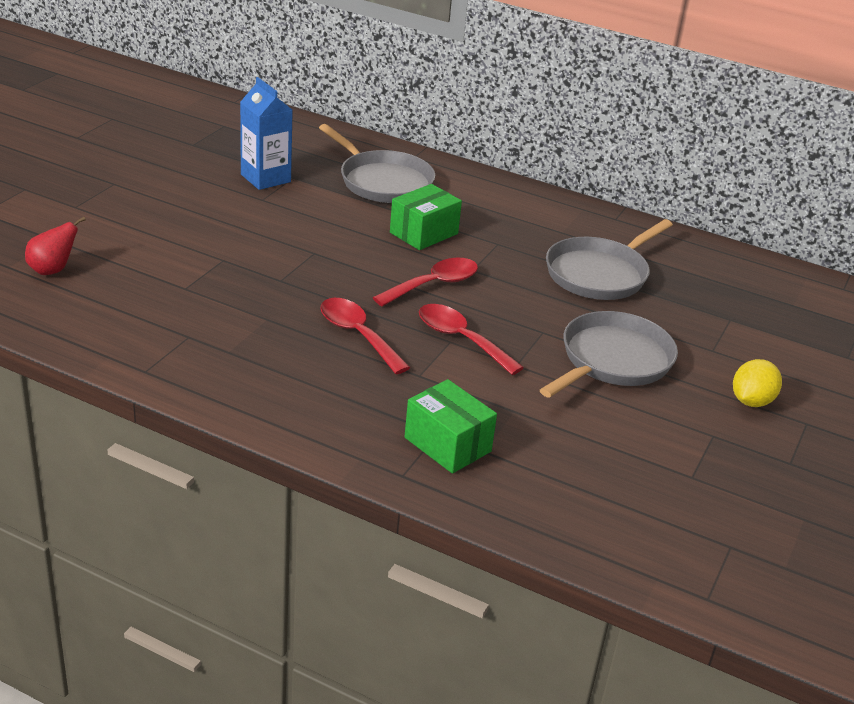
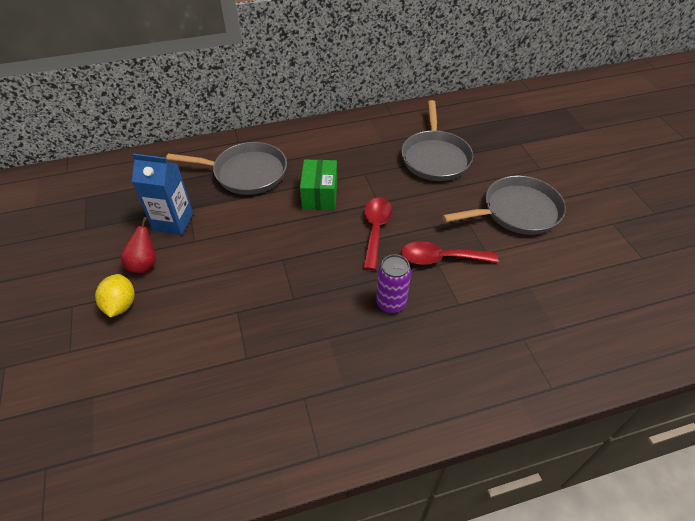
camera: 40 degrees left, 15 degrees up
(53, 270) = (133, 426): red pear -> red pear (144, 264)
(357, 335) = (391, 303): red spoon -> purple can
(447, 444) = (538, 342): green box -> none
(612, 360) = (517, 211): grey pan -> grey pan turned 75 degrees clockwise
(751, 401) = (595, 188): yellow lemon -> yellow lemon (121, 305)

